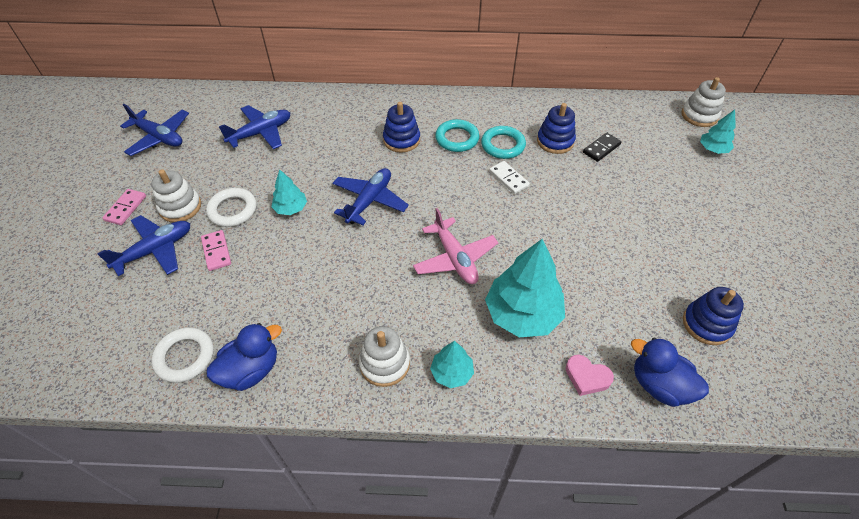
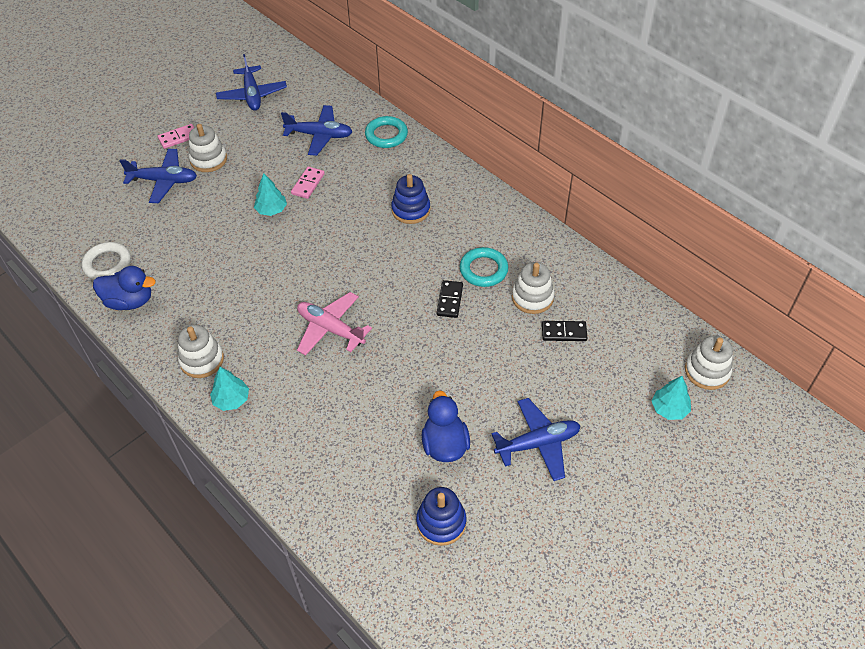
camera: 45 degrees right, 0 degrees up
(216, 251) = (195, 208): pink domino -> pink domino (308, 184)
(232, 210) = (236, 185): white ring -> none
(369, 201) = (328, 242): blue plane -> blue plane (538, 443)
(455, 258) = (330, 329): pink plane -> pink plane turned 105 degrees clockwise
(457, 139) = (454, 238): turquoise ring -> turquoise ring (386, 135)
(508, 179) = (449, 300): white domino -> black domino
(522, 314) = (323, 403): turquoise tree -> none
(555, 141) = (532, 297): blue stacking toy -> white stacking toy
(587, 377) = (307, 477): pink heart -> none
(659, 385) = (346, 525): blue duck -> blue duck (445, 445)

